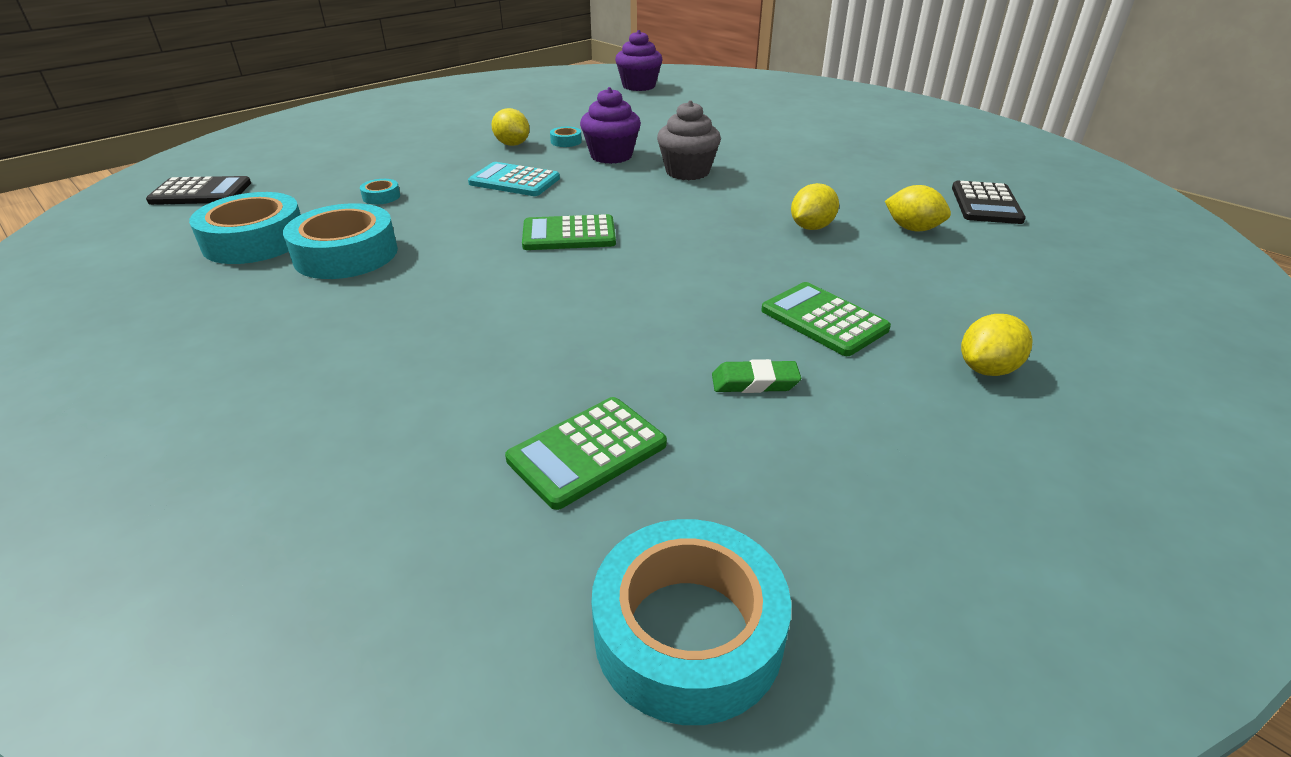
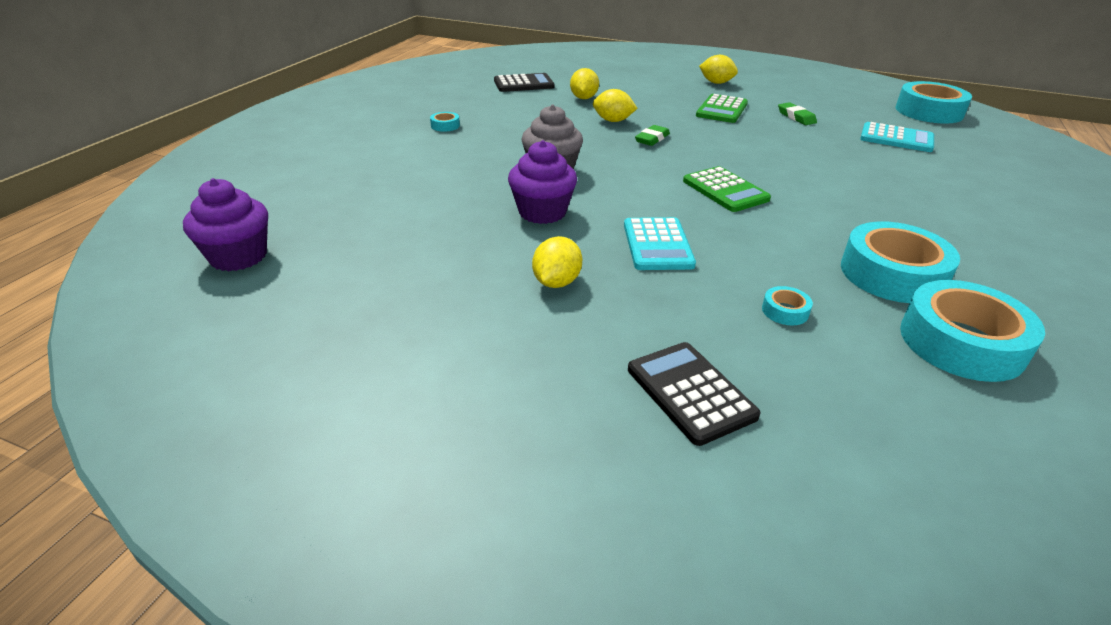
camera: 115 degrees left, 0 degrees up
(201, 192) = (983, 491): black calculator -> black calculator (690, 392)
(566, 141) = (518, 249): turquoise tape -> turquoise tape (445, 126)
(587, 452) = (896, 138): green calculator -> turquoise calculator
(735, 235) = (652, 139): none -> green eraser

